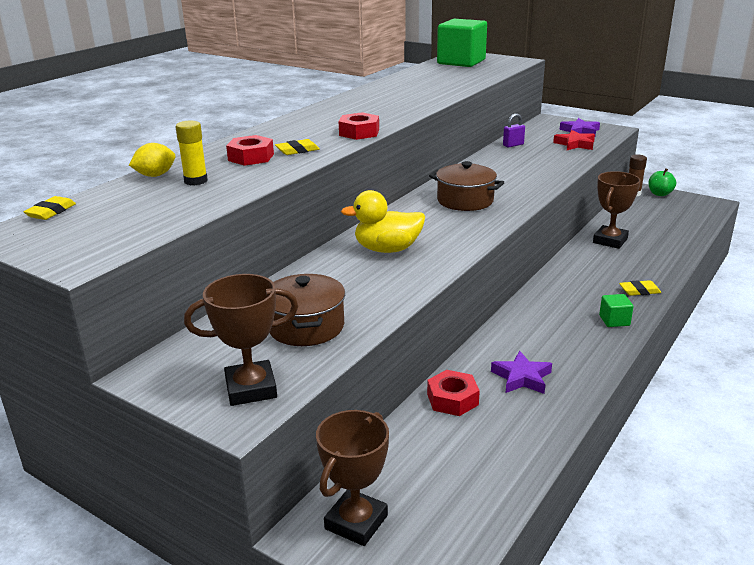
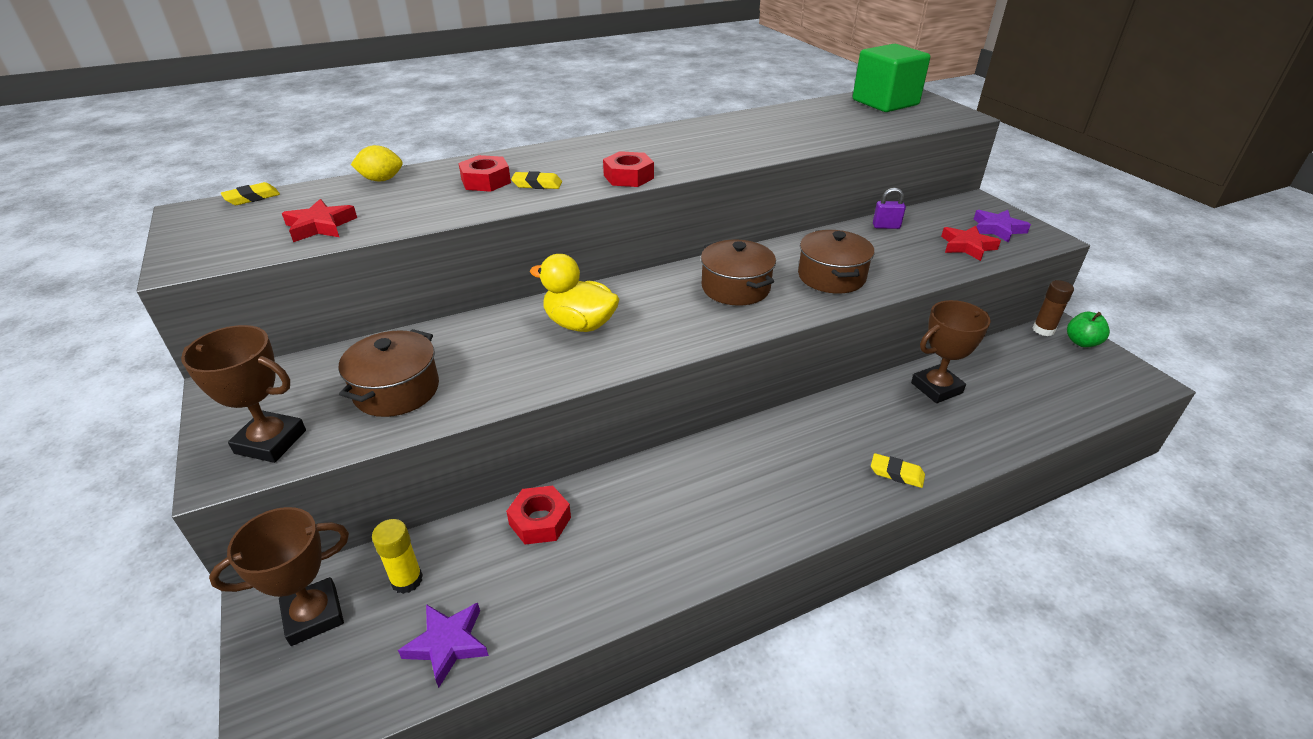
camera: 30 degrees right, 10 degrees up
(161, 212) = (320, 226): none -> red star
(195, 181) = (400, 197): yellow glue stick -> yellow glue stick (407, 580)
(517, 179) = (831, 277): none -> brown pot
(522, 377) = (635, 528): purple star -> purple star (448, 644)
(614, 320) = (819, 501): green cube -> none

